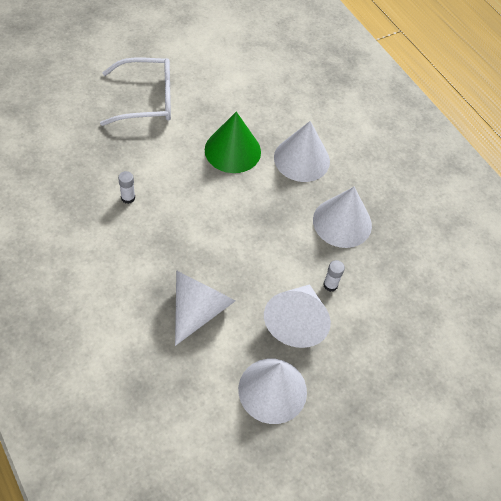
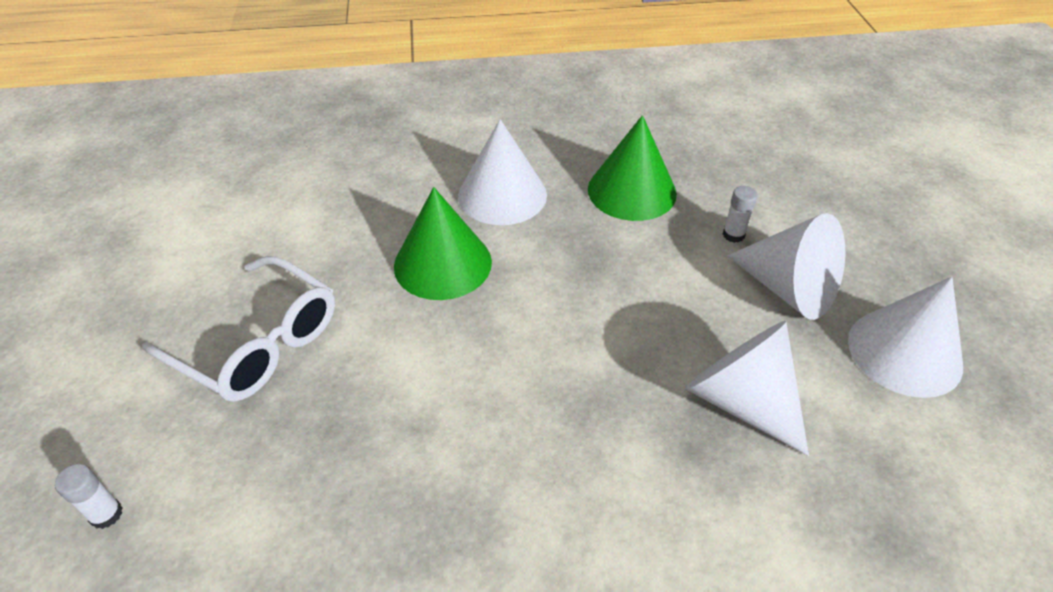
camera: 60 degrees left, 10 degrees down
(128, 198) = (467, 437): white glue stick -> white glue stick (106, 514)
(146, 99) = (258, 343): white glasses -> white glasses turned 105 degrees clockwise
(342, 222) = (632, 191): white cone -> green cone

